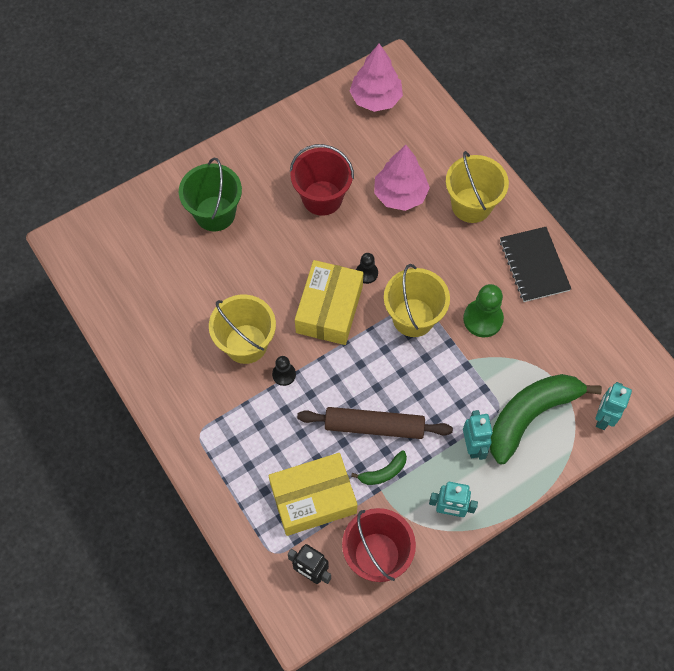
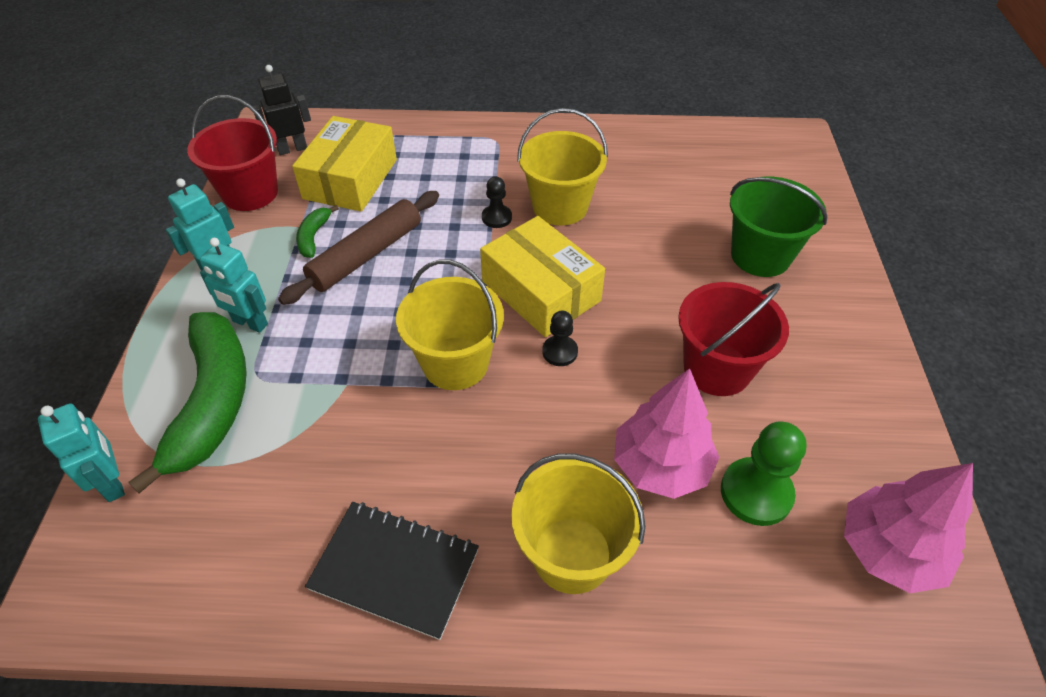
camera: 125 degrees right, 15 degrees down
(483, 319) = (380, 438): green pawn -> green pawn (756, 493)

